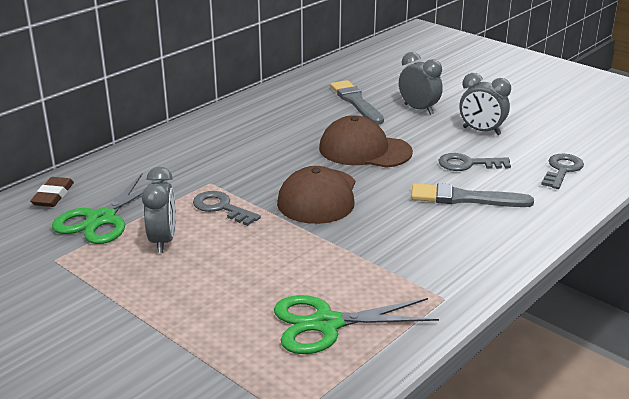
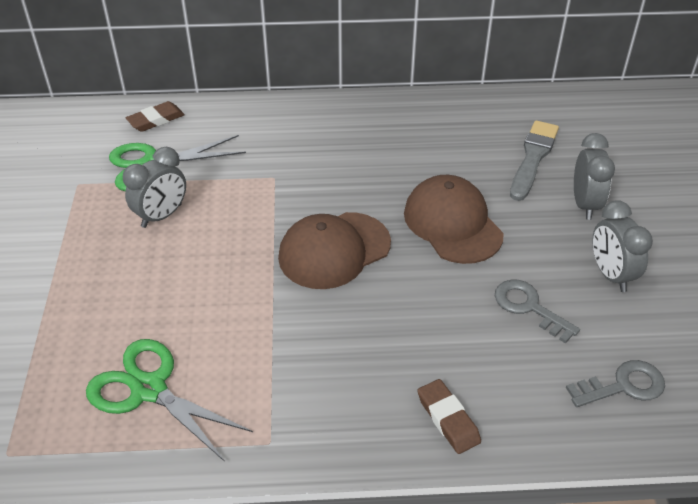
camera: 45 degrees right, 15 degrees up
(221, 208) = (245, 210): grey key -> none
(465, 198) = (460, 347): grey brush -> none
(512, 230) = (448, 419): none -> brown eraser

